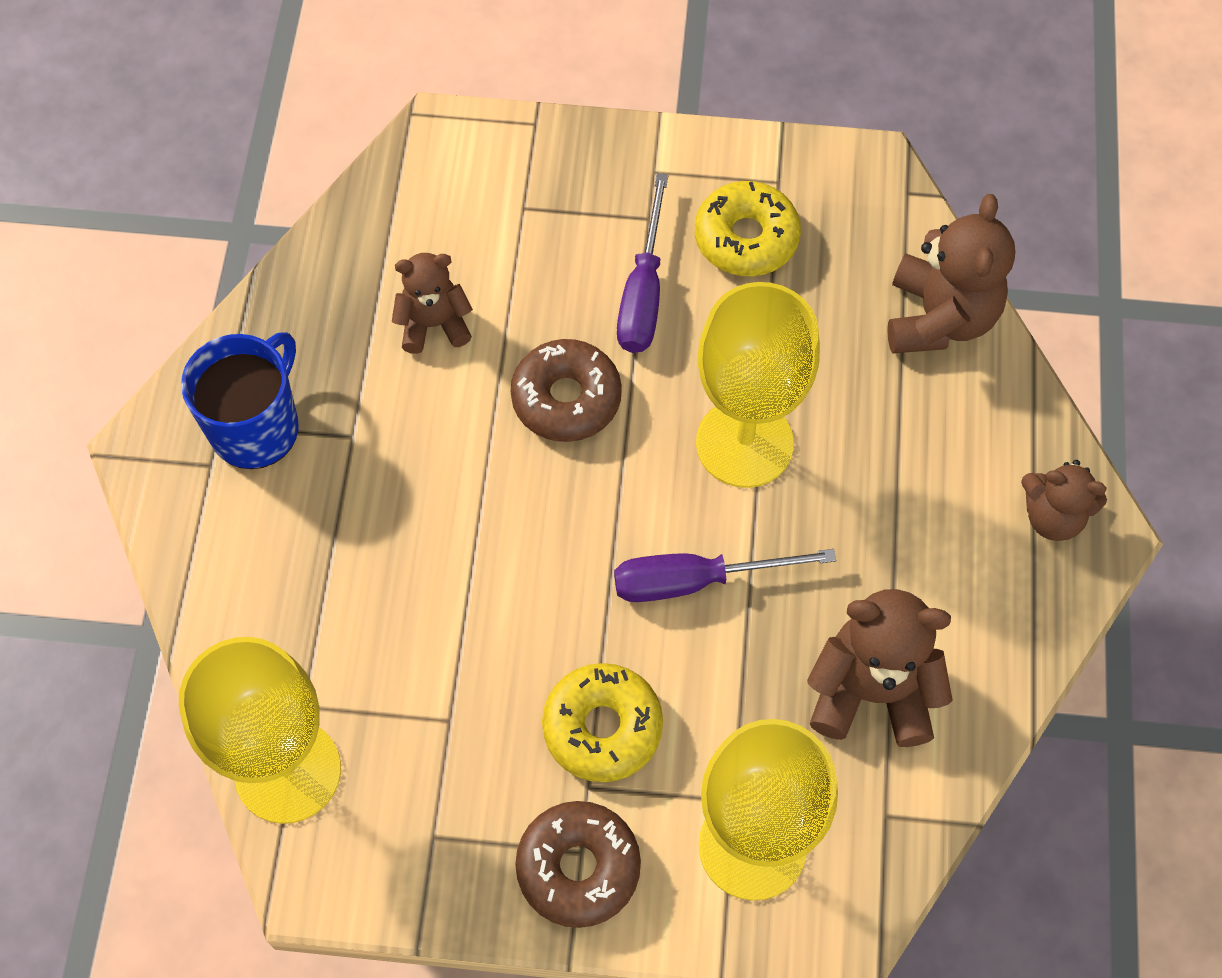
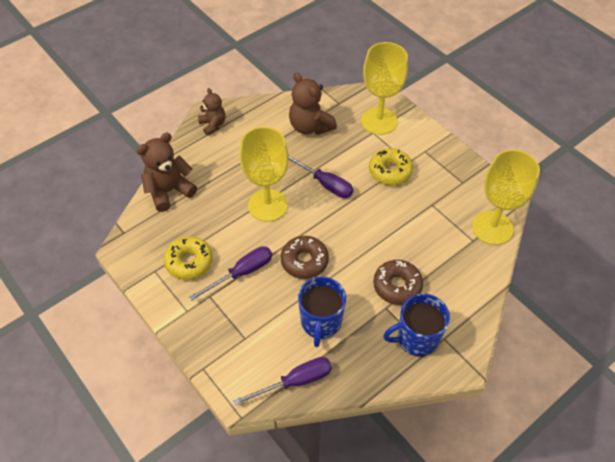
camera: 135 degrees left, 10 degrees down
(385, 212) = (295, 382): none -> purple screwdriver
(434, 324) = (321, 322): brown teddy bear -> blue mug
(578, 868) = (429, 148): brown donut -> brown donut (397, 286)

